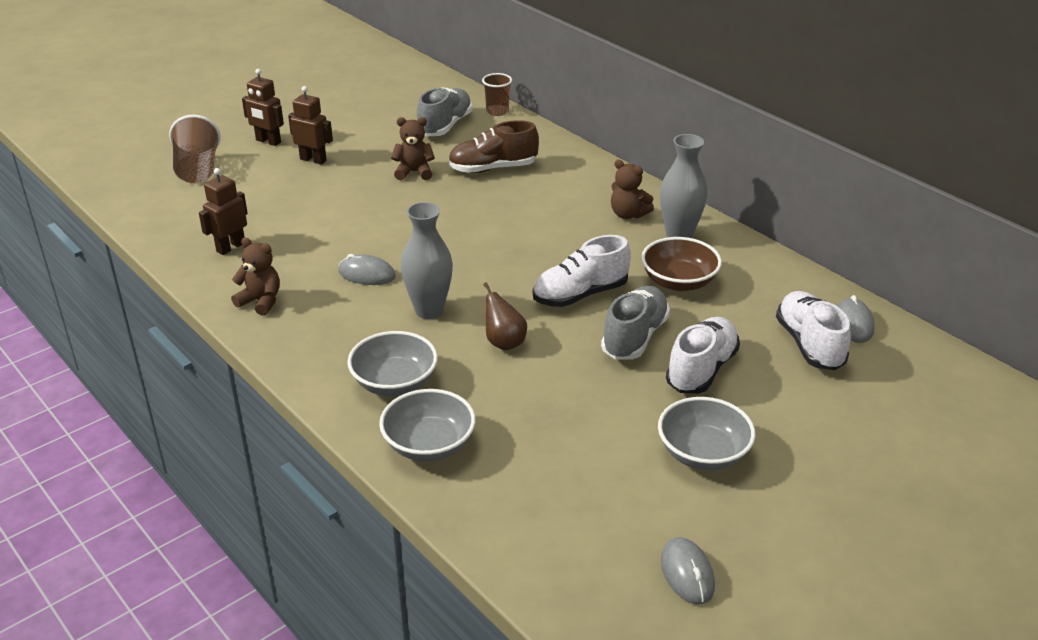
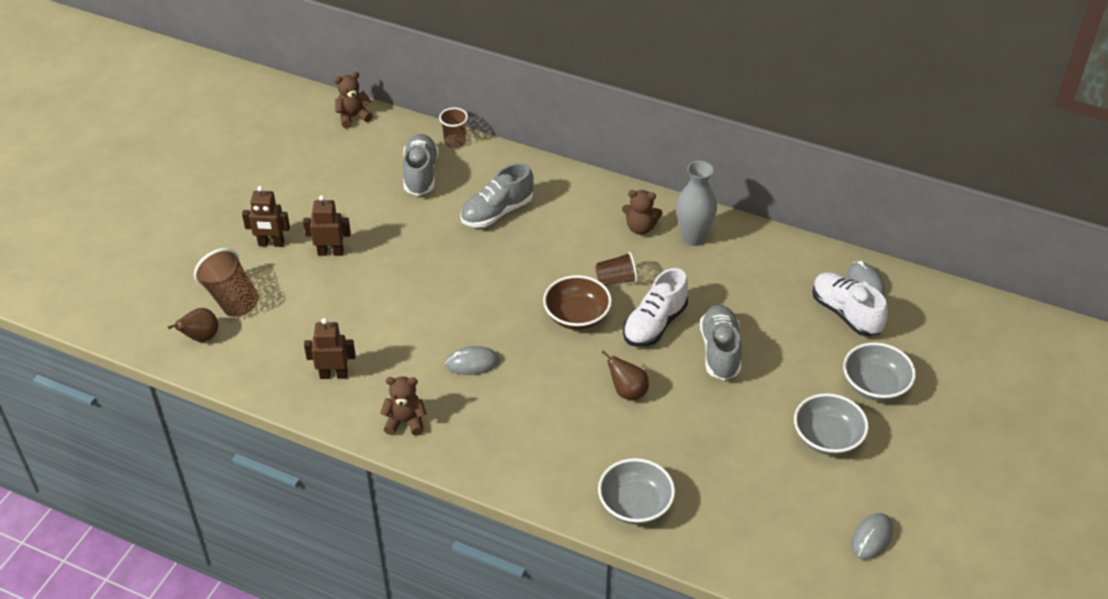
camera: 25 degrees left, 10 degrees up
(145, 189) = (201, 337): none -> brown pear
(230, 247) = (334, 375): brown robot -> brown robot turned 75 degrees clockwise
(394, 382) = (571, 460): grey bowl -> grey bowl (875, 385)
(414, 172) = (432, 238): brown teddy bear -> brown teddy bear (353, 117)
(429, 310) = (548, 381): grey vase -> none
(493, 168) = (497, 212): brown shoe -> grey shoe
(569, 248) = (616, 280): none -> brown cup
(679, 282) = (720, 285): brown bowl -> brown bowl (577, 316)
(687, 573) = (871, 538): grey mouse -> grey mouse turned 75 degrees clockwise
(701, 370) = (784, 364): white shoe -> none

